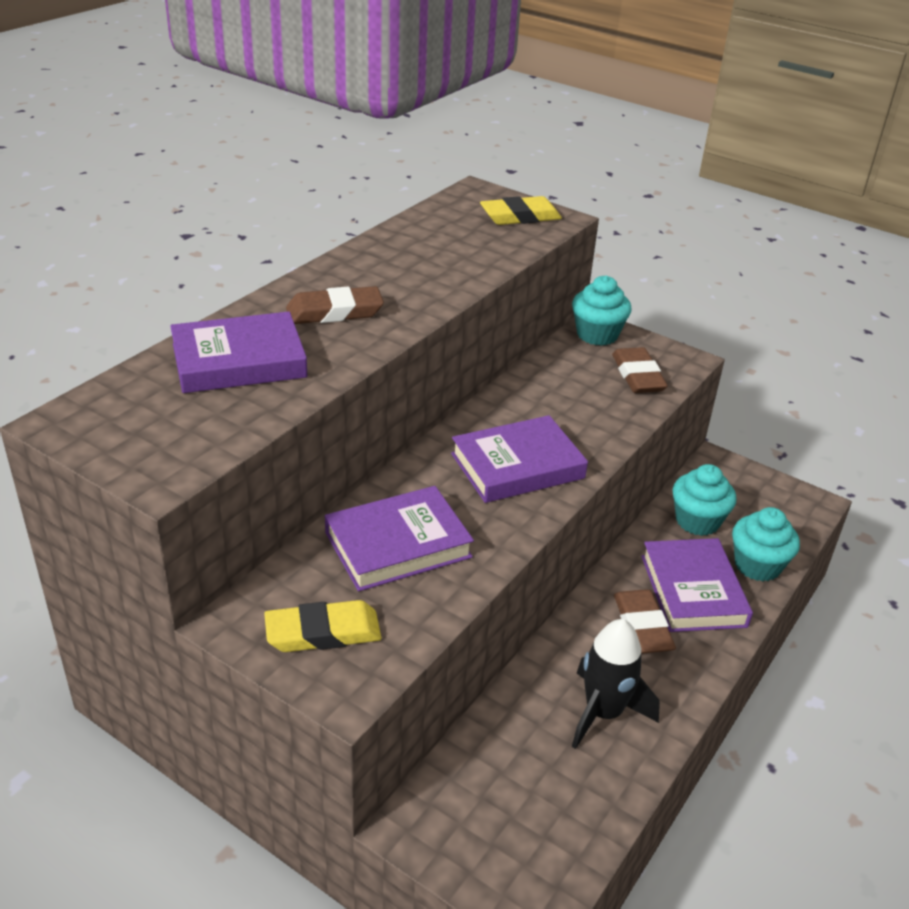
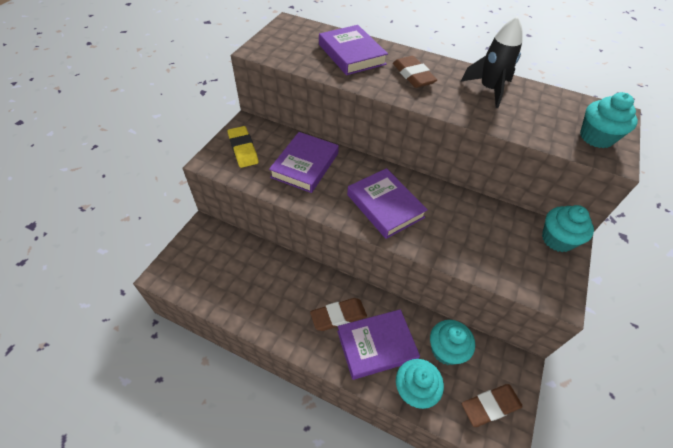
camera: 80 degrees right, 15 degrees up
(398, 545) = (305, 165): purple book -> purple book turned 60 degrees clockwise
(520, 216) = (596, 137): yellow eraser -> turquoise cupcake
(603, 713) = (271, 297): black rocket -> black rocket (489, 89)
(637, 375) = (518, 266): brown eraser -> brown eraser (490, 406)

